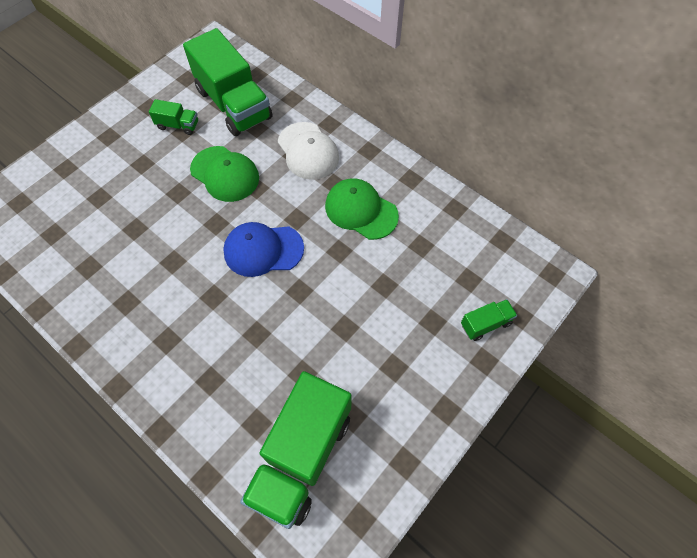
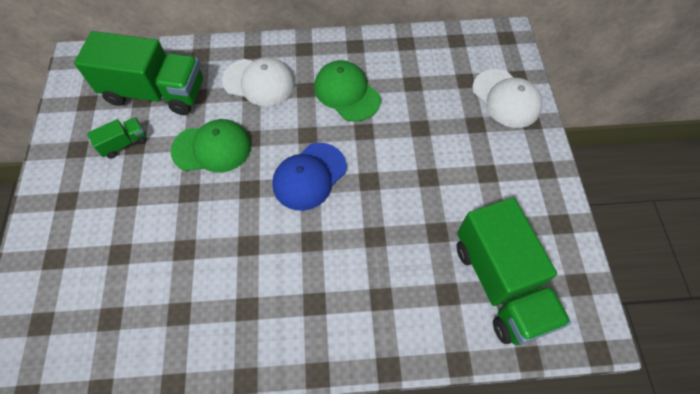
camera: 45 degrees left, 0 degrees up
(361, 210) = (346, 93): green cap -> green cap turned 60 degrees clockwise
(485, 324) = (506, 98): green truck -> white cap

